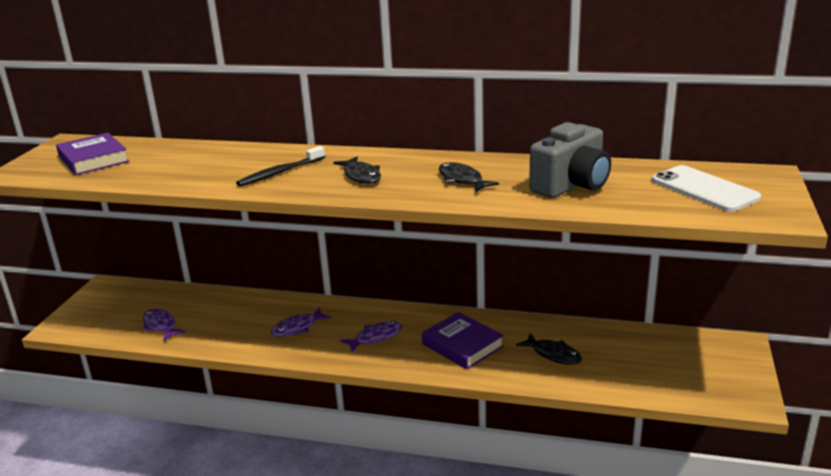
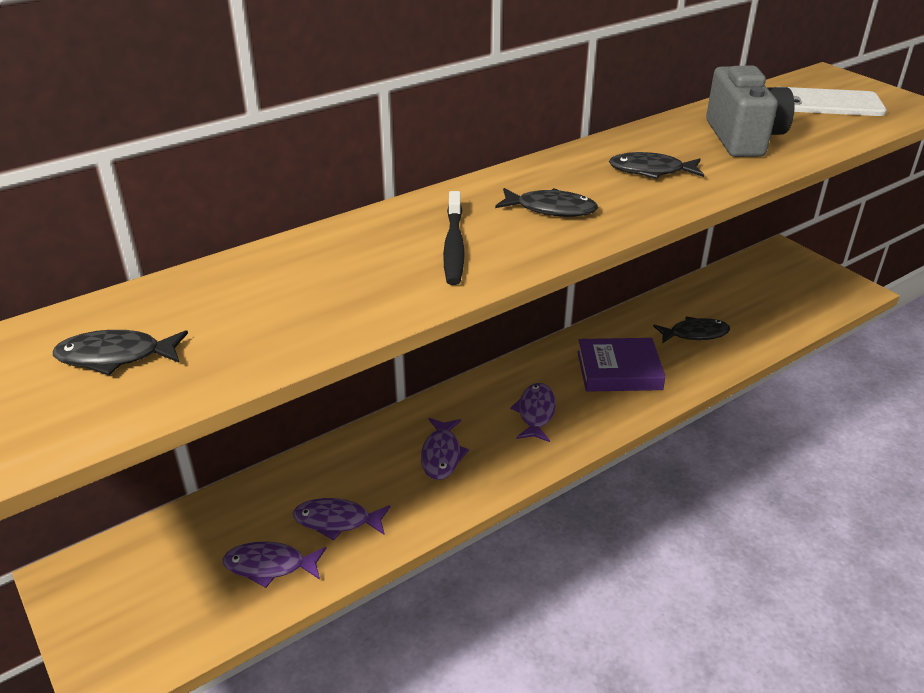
camera: 50 degrees left, 10 degrees up
(93, 159) = (116, 356): purple book -> black fish
(210, 326) = (337, 521): none -> purple fish

